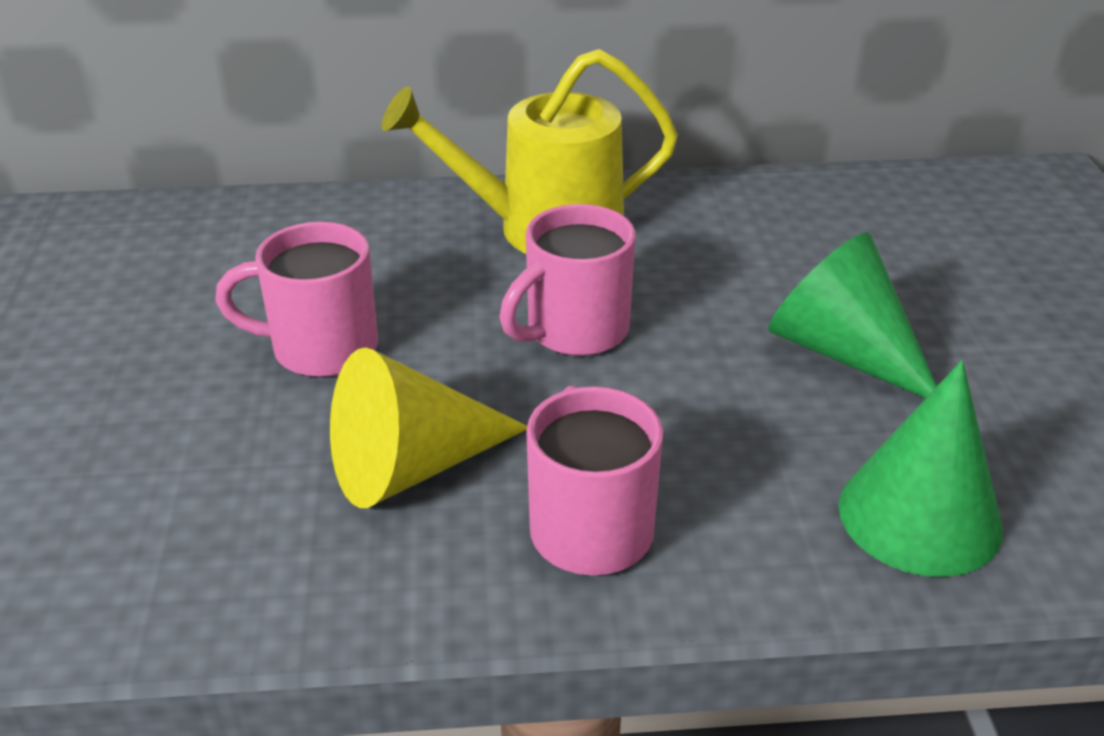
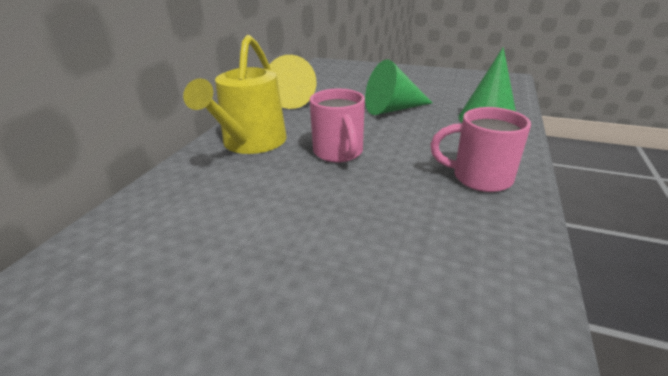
camera: 65 degrees left, 5 degrees down
(321, 348) = (290, 229): pink mug -> none
(412, 467) = (418, 216): yellow cone -> yellow cone (292, 99)

